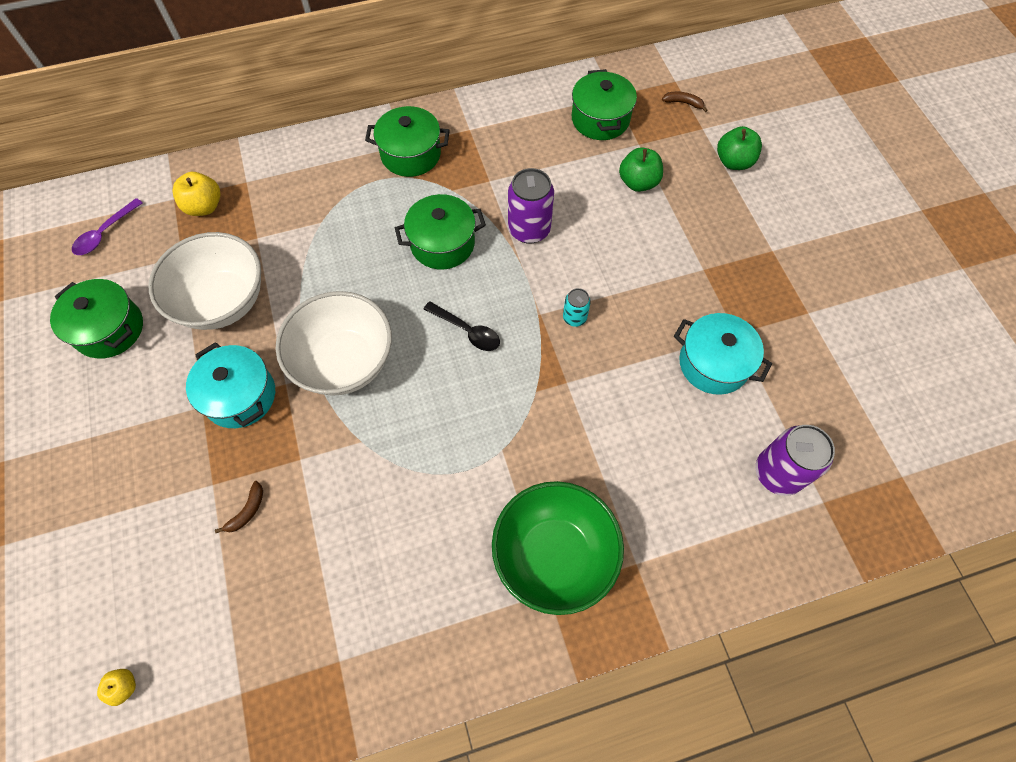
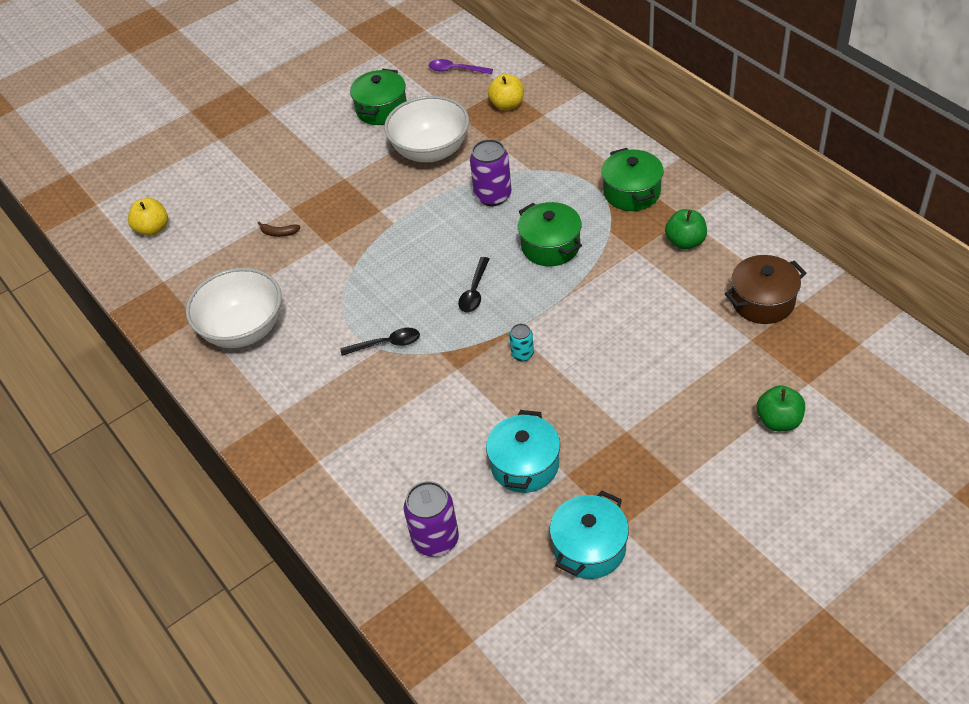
camera: 75 degrees right, 15 degrees down
(124, 687) = (153, 229): yellow apple -> yellow apple, size x1.77
(240, 396) = (360, 193): turquoise pot -> turquoise pot (589, 548)
(344, 362) = (412, 233): white bowl -> white bowl (243, 329)
(498, 440) = (386, 344): none -> black spoon
(529, 229) = (598, 294): purple can -> purple can (493, 195)
(554, 555) = (307, 408): green bowl -> none
(600, 119) = (762, 301): green pot -> brown pot
(638, 183) = (700, 353): green apple -> green apple (685, 242)
(683, 103) = (832, 358): brown banana -> none

